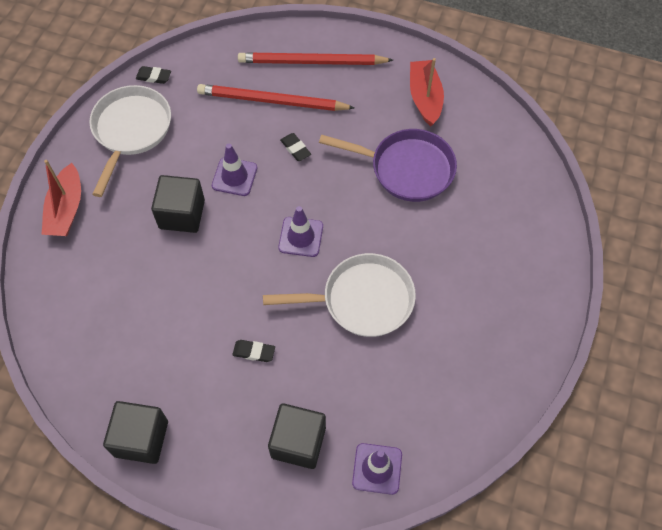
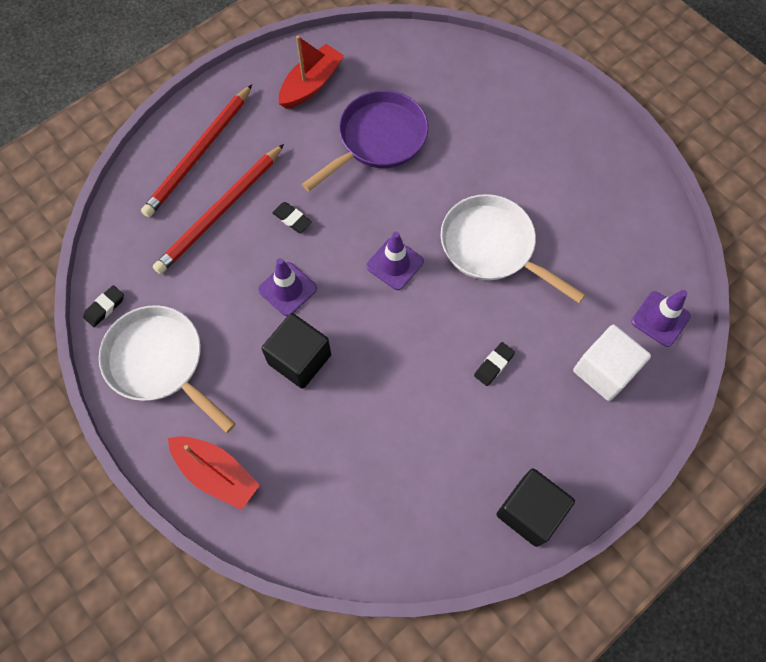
camera: 60 degrees left, 5 degrees up
(295, 149) = (292, 219): black eraser -> black eraser turned 45 degrees clockwise
(298, 442) = (604, 371): black cube -> white cube
(362, 300) = (492, 247): white pan -> white pan turned 75 degrees counterclockwise
(425, 98) = (311, 84): red boat -> red boat turned 105 degrees clockwise

